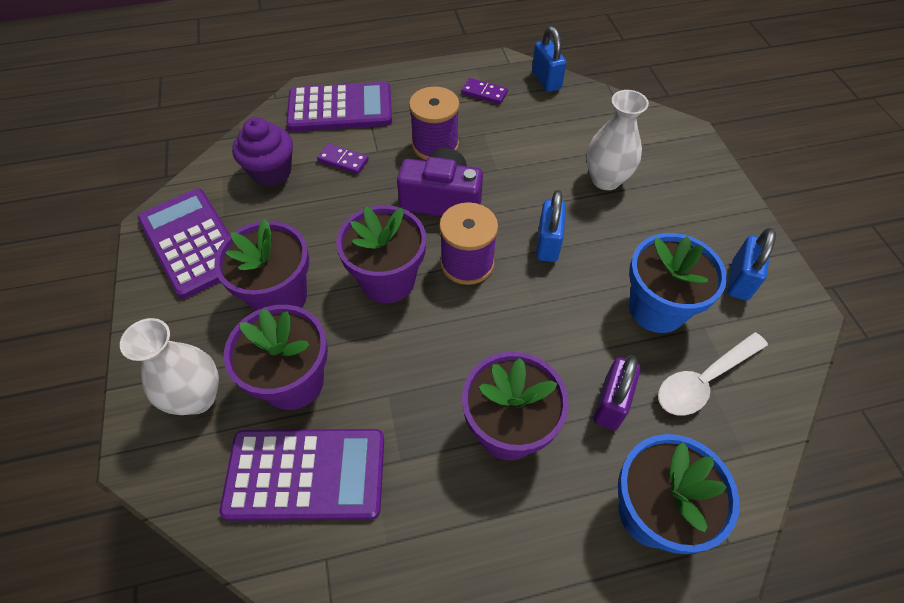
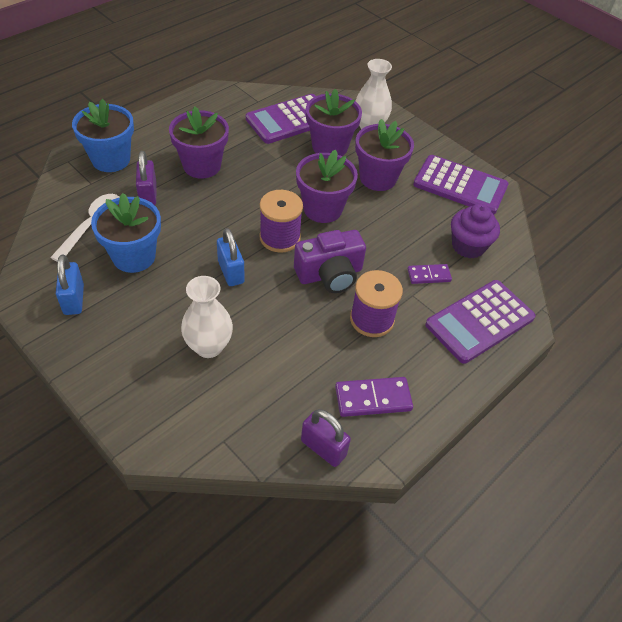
camera: 145 degrees right, 5 degrees down
(484, 93) = (373, 399): purple domino -> purple domino, size x1.53
(546, 80) = (323, 448): blue padlock -> purple padlock

